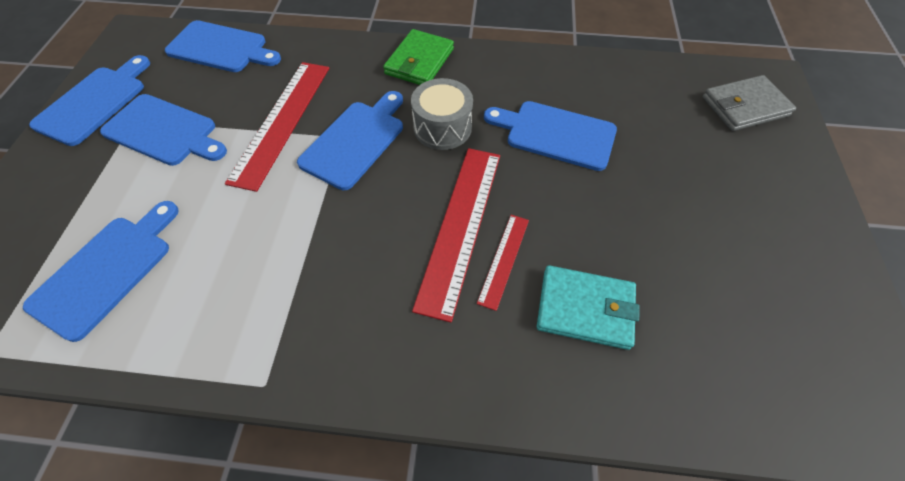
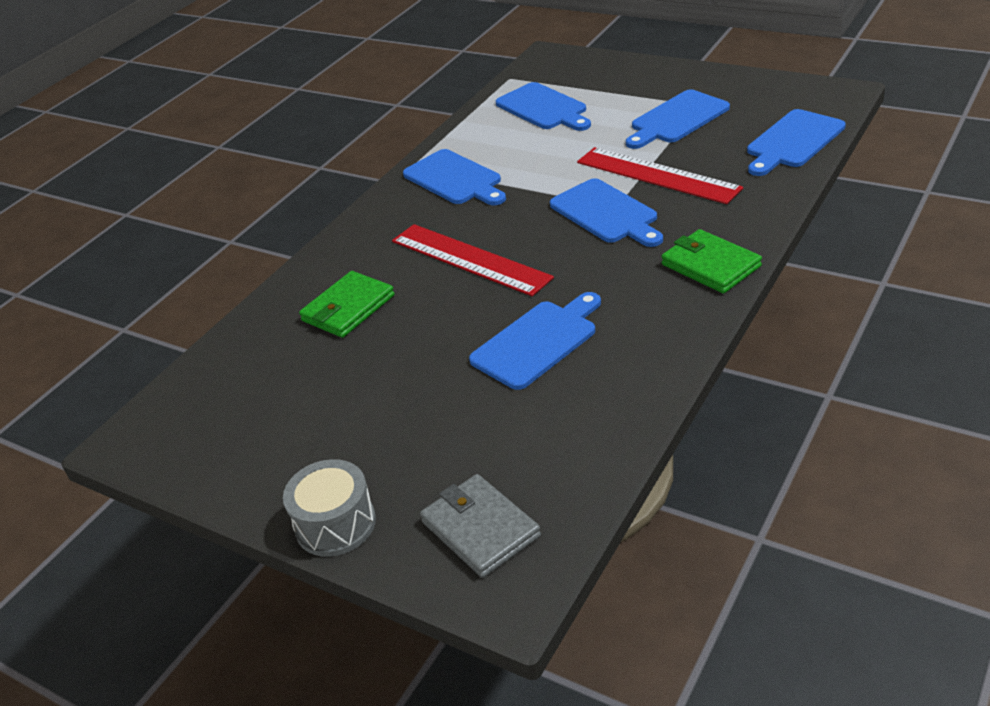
camera: 120 degrees right, 20 degrees down
(94, 102) = (735, 86): blue cutting board -> blue cutting board (455, 179)
(442, 127) = (593, 266): grey drum -> grey drum (335, 524)
(503, 260) = (421, 276): red ruler -> none
(585, 309) = (348, 308): turquoise wallet -> green wallet
(744, 106) = (480, 529): grey wallet -> grey wallet turned 45 degrees counterclockwise

